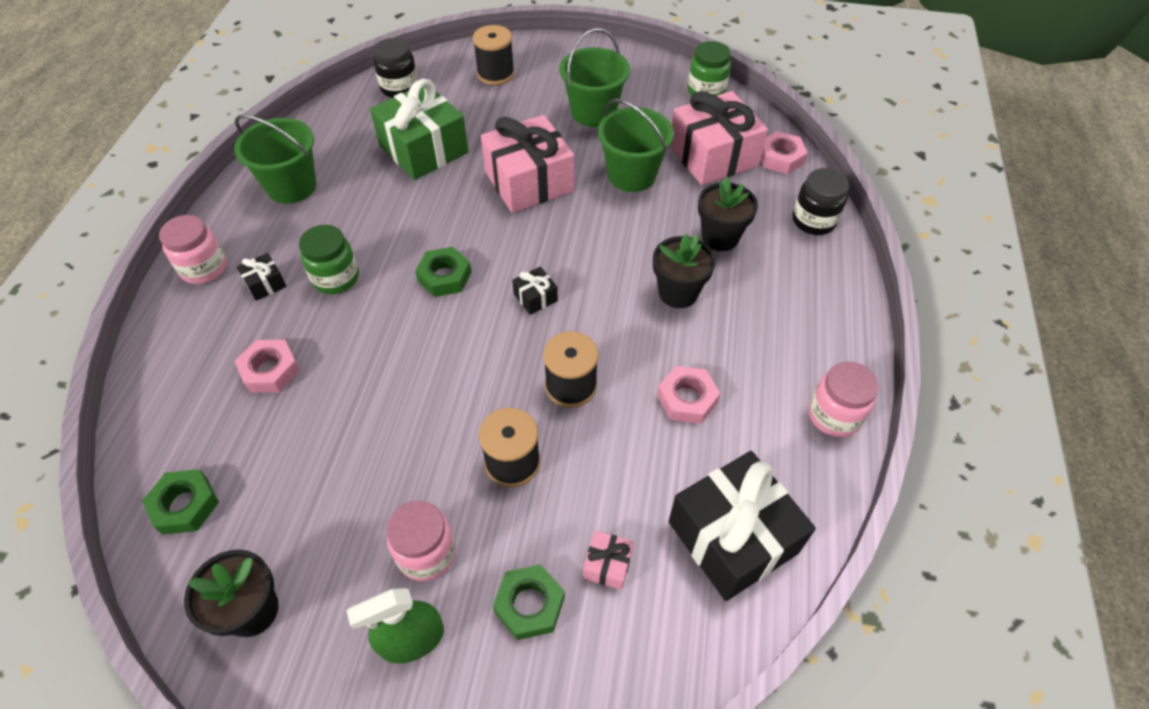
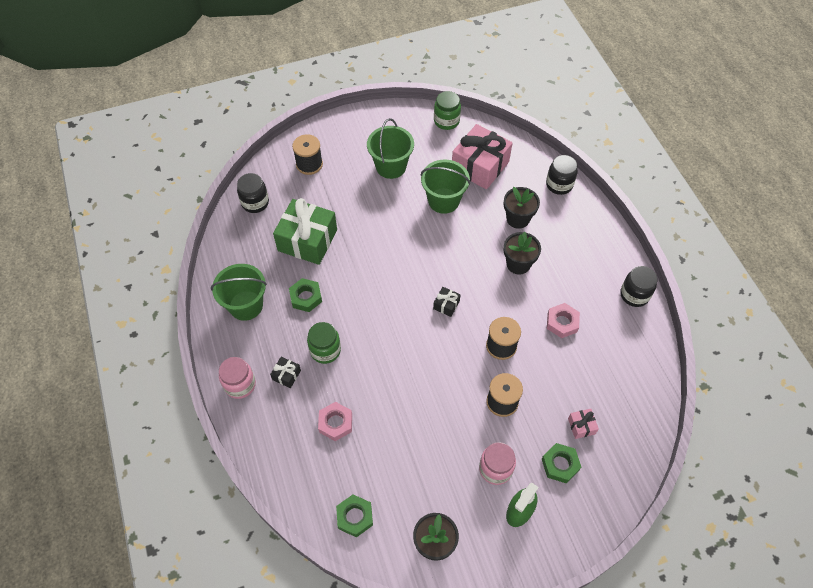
camera: 30 degrees left, 5 degrees up
(444, 276) = (387, 318): green nut -> green nut (306, 297)
(529, 181) = (388, 233): pink gift -> none
(732, 537) = (627, 381): black gift -> none
(780, 158) = (517, 150): pink nut -> none
(834, 415) = (634, 295): pink jar -> black jar

